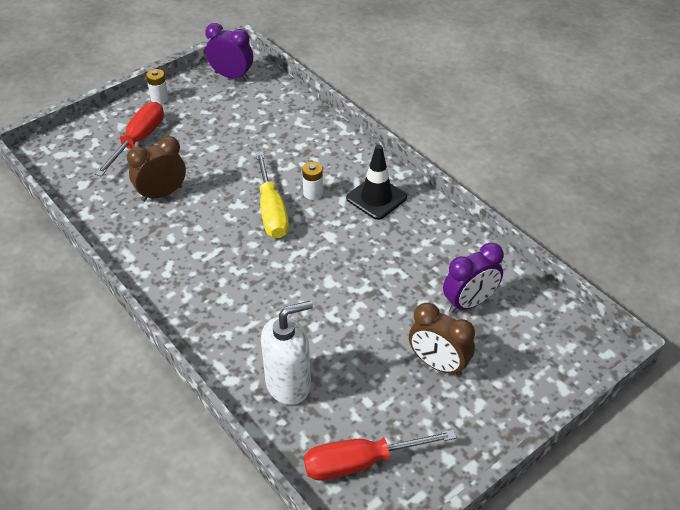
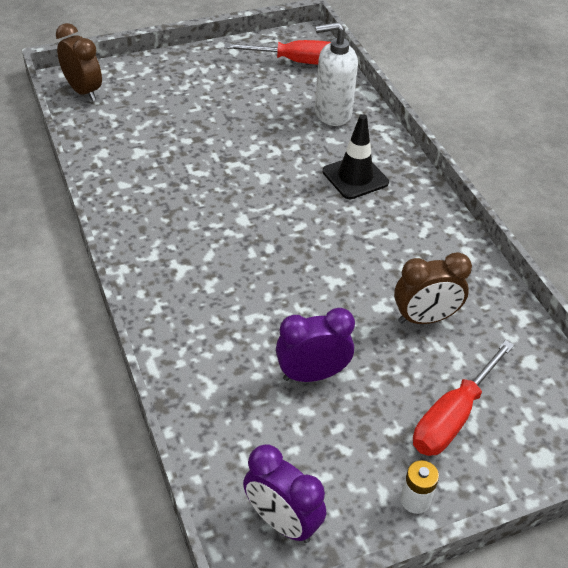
camera: 165 degrees left, 0 degrees up
(272, 211) = (296, 261): yellow screwdriver -> none
(313, 193) = (239, 271): white battery -> none
(376, 198) = (168, 247): black traffic cone -> black traffic cone (355, 177)
(438, 364) = (204, 98): brown clock -> brown clock (83, 91)
(469, 303) = (146, 130): purple clock -> purple clock (312, 374)

